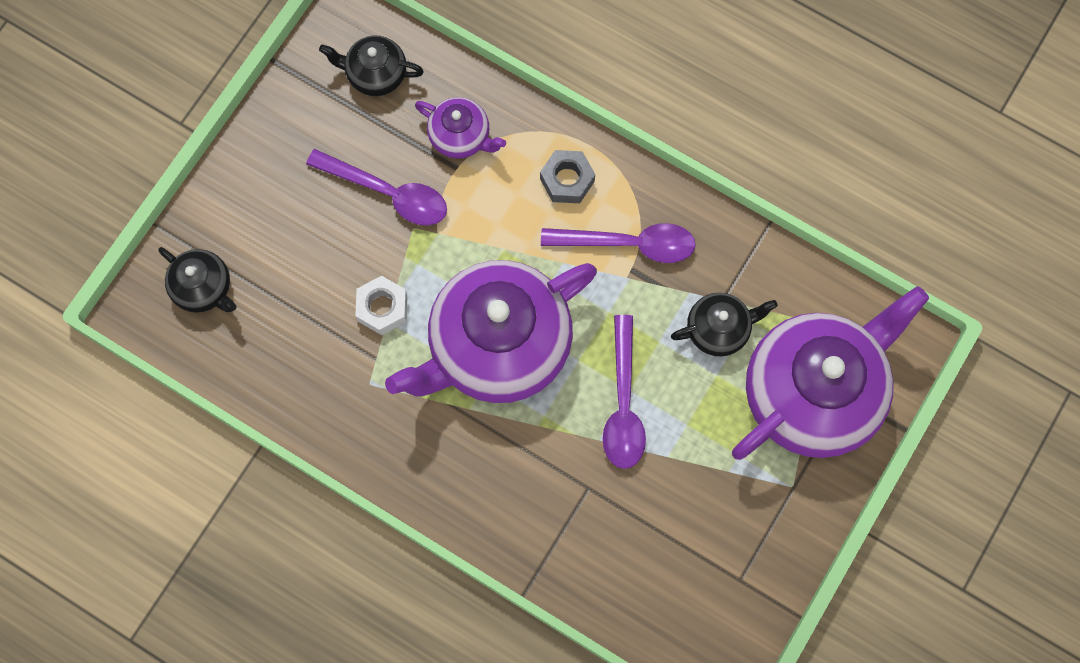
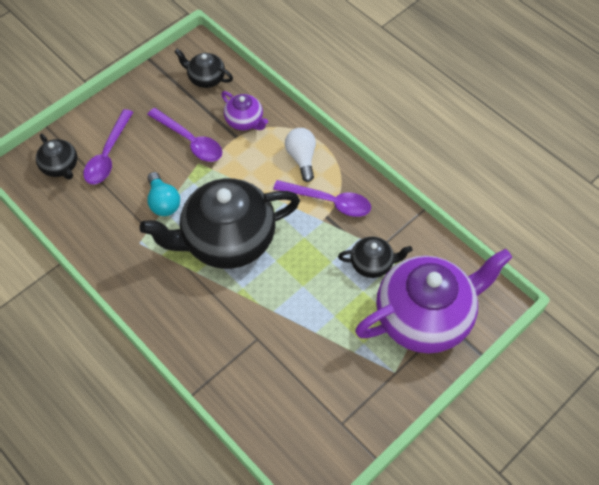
camera: 15 degrees right, 15 degrees down
(382, 308) = (163, 202): white nut -> turquoise light bulb
(497, 346) = (227, 240): purple teapot -> black teapot
(567, 180) = (302, 158): grey nut -> white light bulb
(623, 404) = (296, 293): purple spoon -> purple spoon (108, 154)

